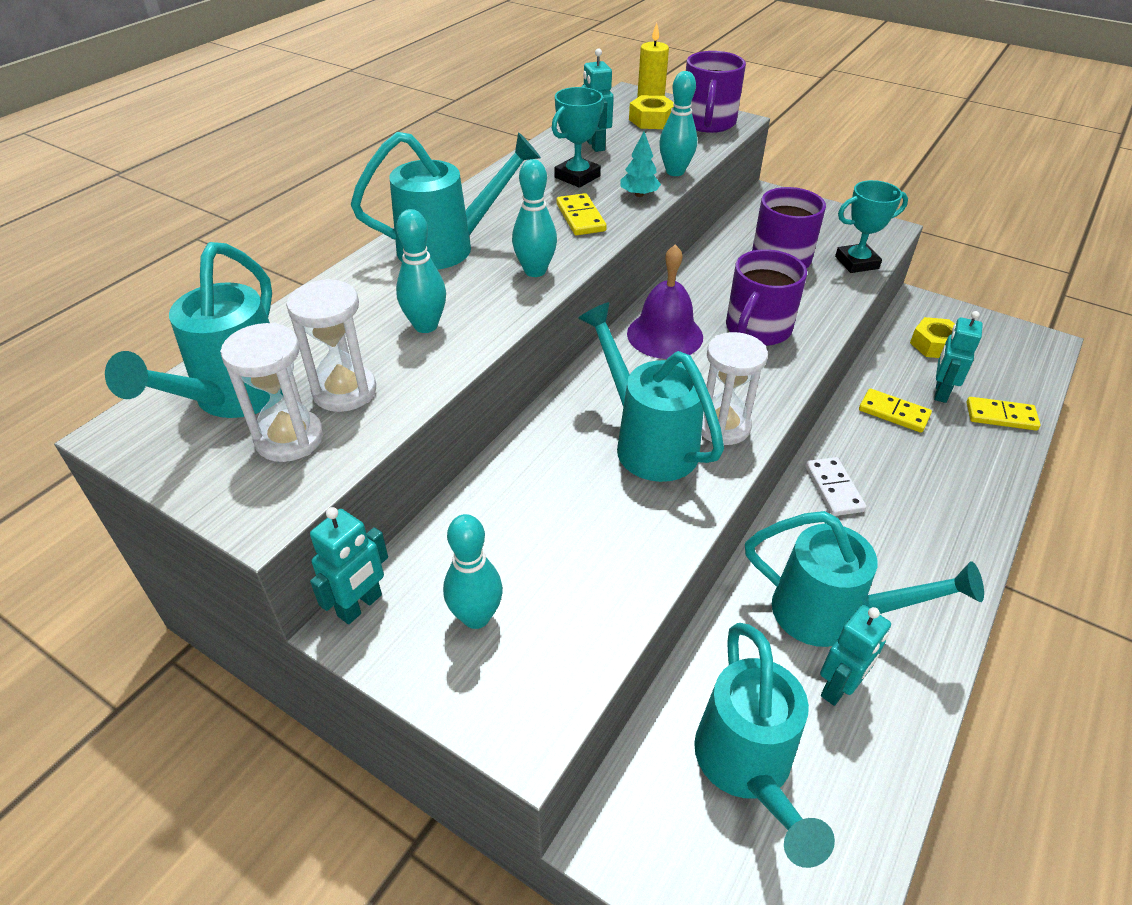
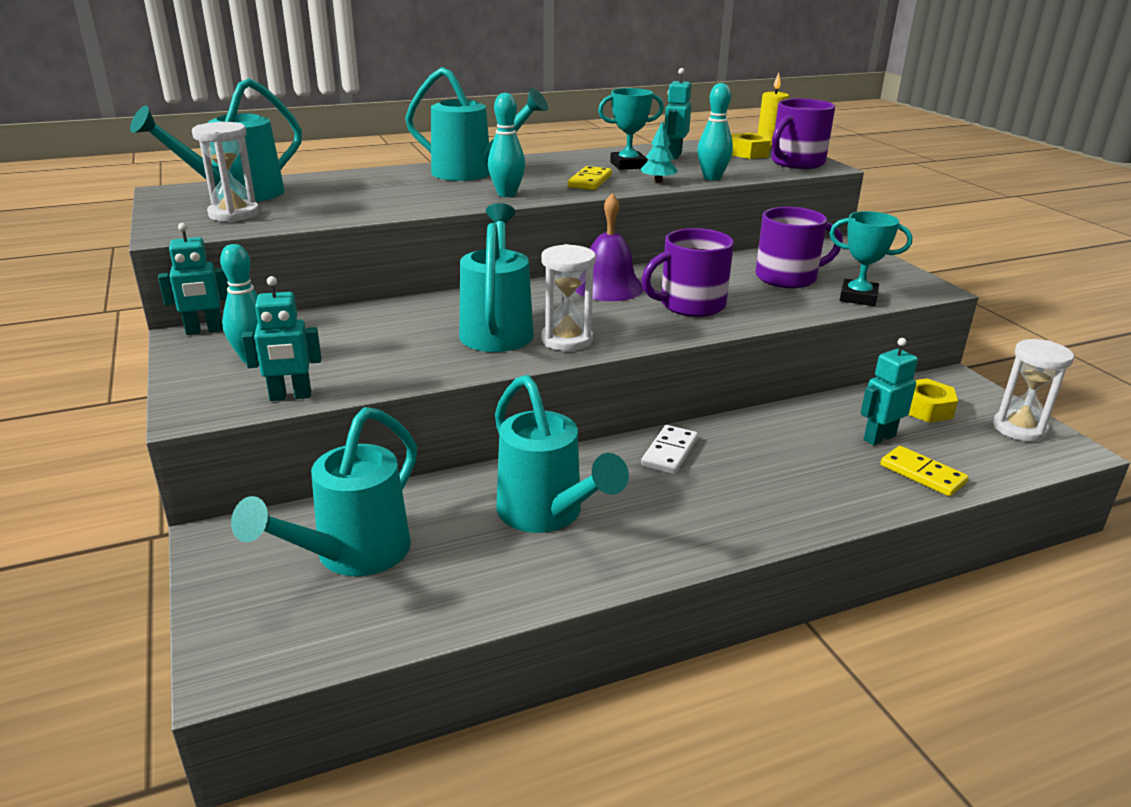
camera: 35 degrees right, 15 degrees down
(344, 391) = (295, 207): white hourglass -> white hourglass (1019, 428)
(426, 326) = (391, 197): turquoise bowling pin -> none
(838, 688) = (486, 552): turquoise robot -> turquoise robot (290, 396)
(893, 413) = (805, 432): yellow domino -> none

